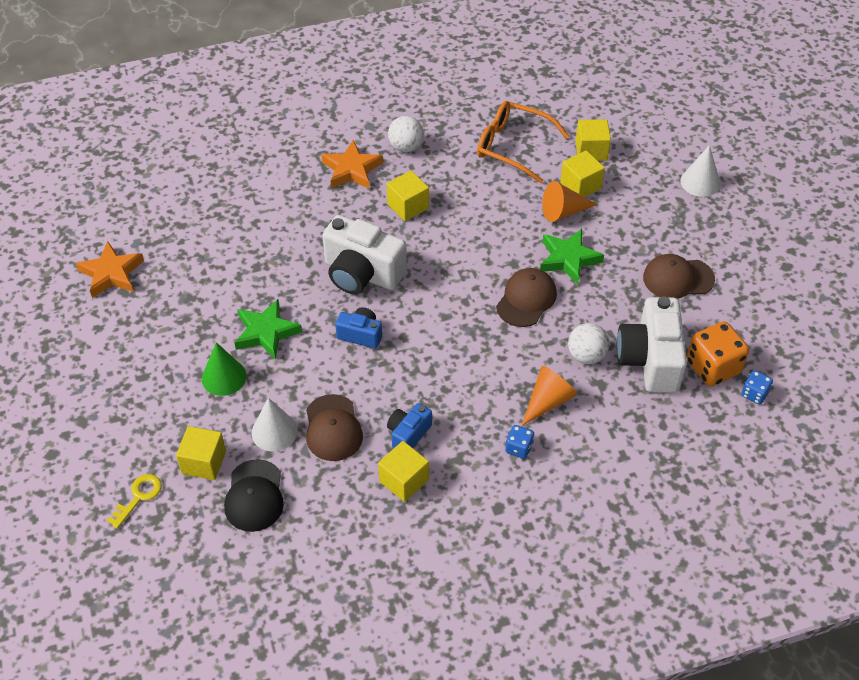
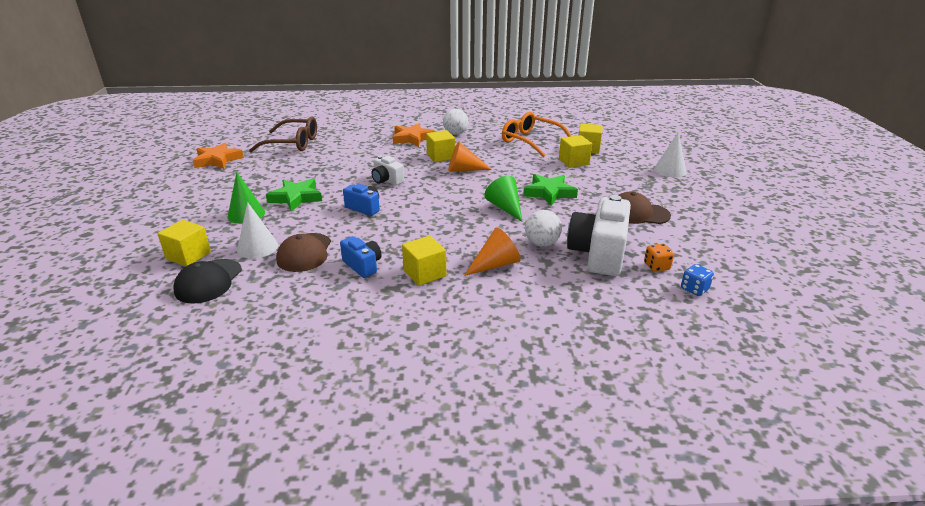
camera: 15 degrees right, 20 degrees down
(139, 497) = (120, 267): yellow key -> none
(192, 214) = (293, 143): none -> brown glasses
(362, 273) = (387, 180): white camera -> white camera, size x0.53
(404, 480) = (339, 293): yellow cube -> yellow cube (424, 273)
(408, 434) = (363, 265): blue camera -> blue camera turned 90 degrees clockwise
(519, 448) = (454, 289): blue dice -> none
(526, 299) = (505, 208): brown cap -> green cone
(563, 211) = (555, 171): orange cone -> orange cone (464, 169)
(713, 367) = (656, 266): orange dice -> orange dice, size x0.51

